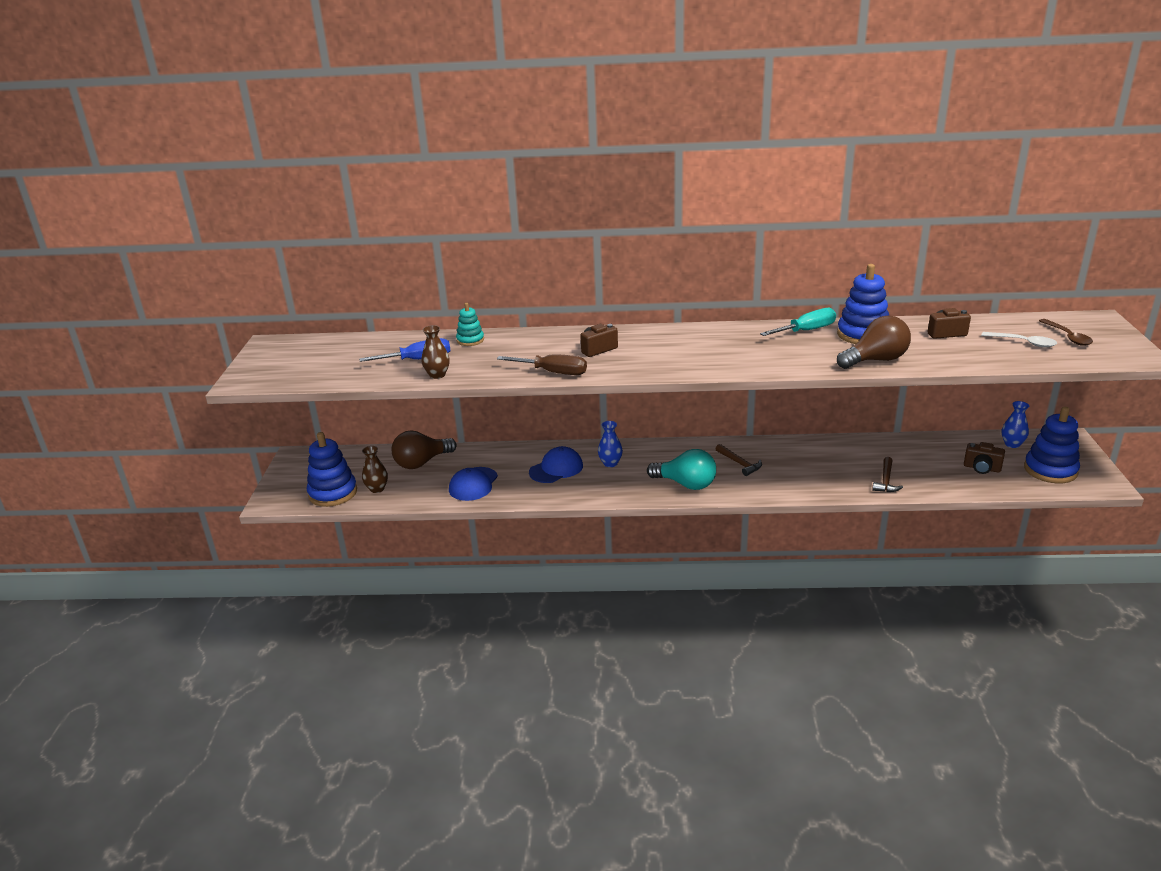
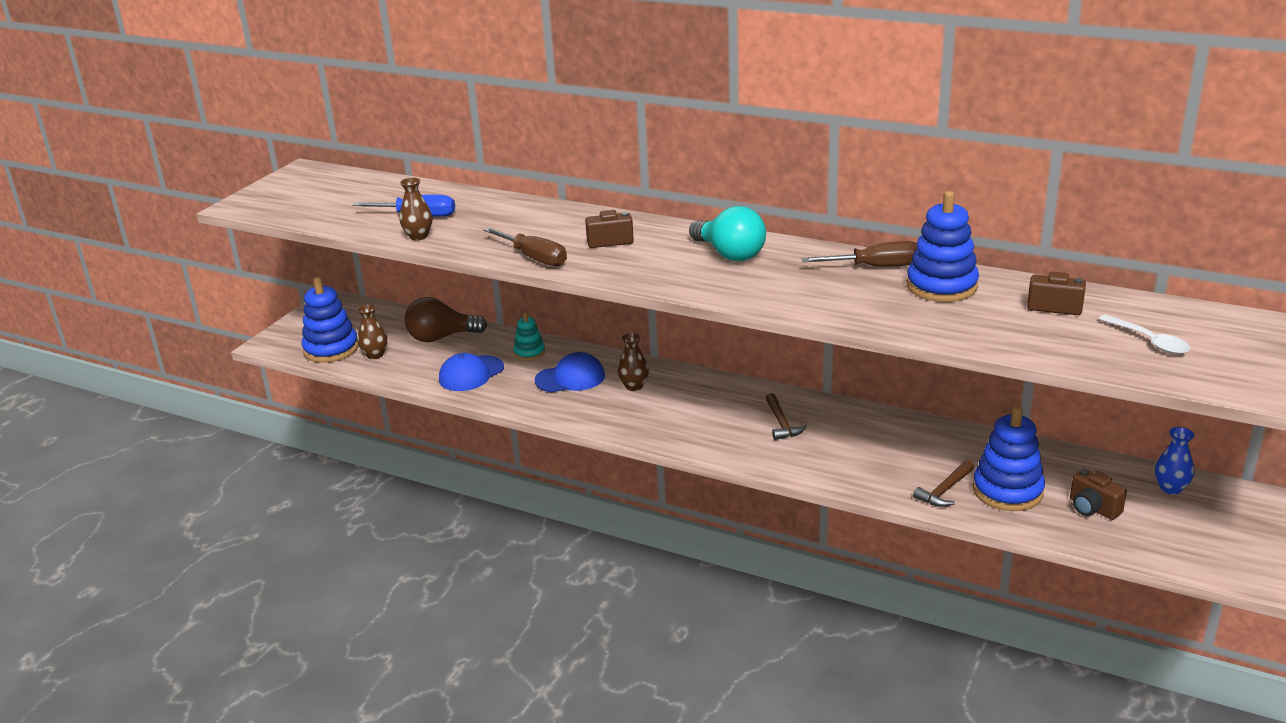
camera: 25 degrees right, 0 degrees up
(470, 340) = (491, 204): turquoise stacking toy -> turquoise stacking toy (529, 352)
(610, 463) = (634, 386): blue vase -> brown vase
(686, 484) = (696, 432): turquoise light bulb -> turquoise light bulb (729, 254)
(806, 331) = (876, 267): turquoise screwdriver -> brown screwdriver
(875, 360) = (918, 322): brown light bulb -> none
(1050, 470) = (1191, 536): blue stacking toy -> blue stacking toy (1007, 491)
(1067, 337) = (1225, 346): brown spoon -> none

